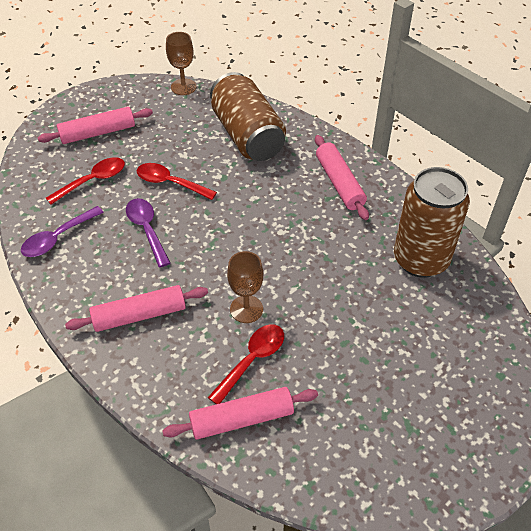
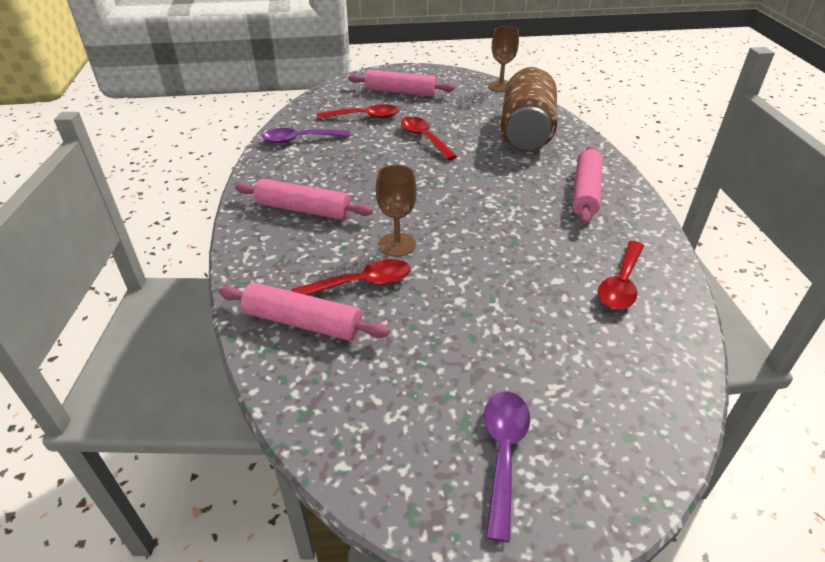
camera: 35 degrees right, 10 degrees down
(147, 229) = (372, 159): purple spoon -> purple spoon (503, 453)
(420, 260) = (621, 284): brown can -> red spoon

